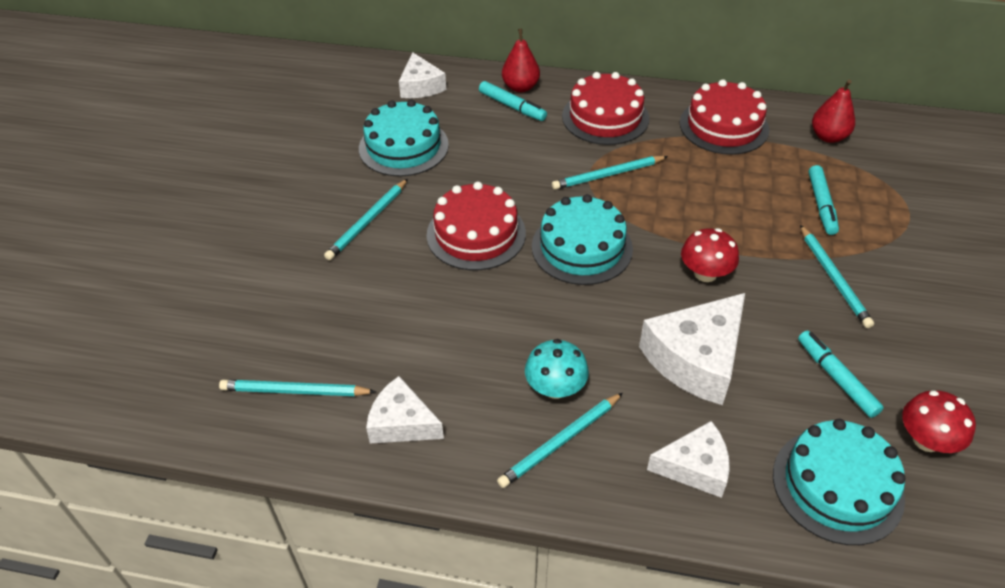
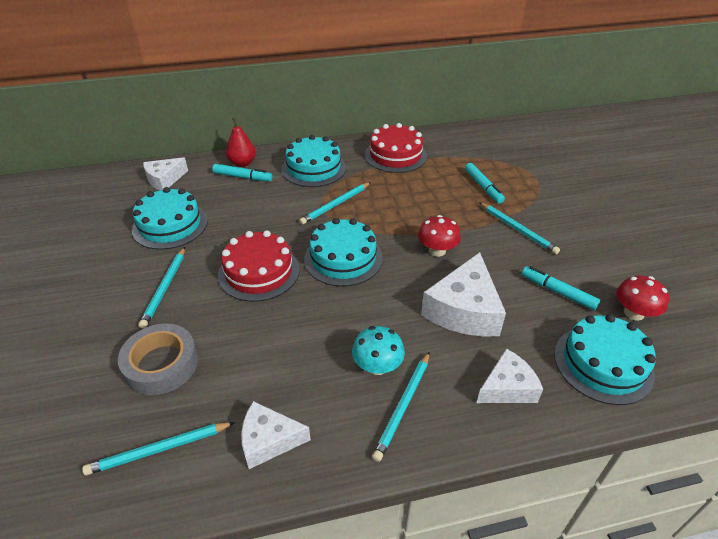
camera: 25 degrees left, 5 degrees down
(331, 305) = (161, 364): none -> grey tape
(421, 86) = (164, 180): white cheese -> white cheese turned 90 degrees clockwise
(605, 117) = (313, 168): red cake -> turquoise cake
(828, 137) = (463, 146): red pear -> none

